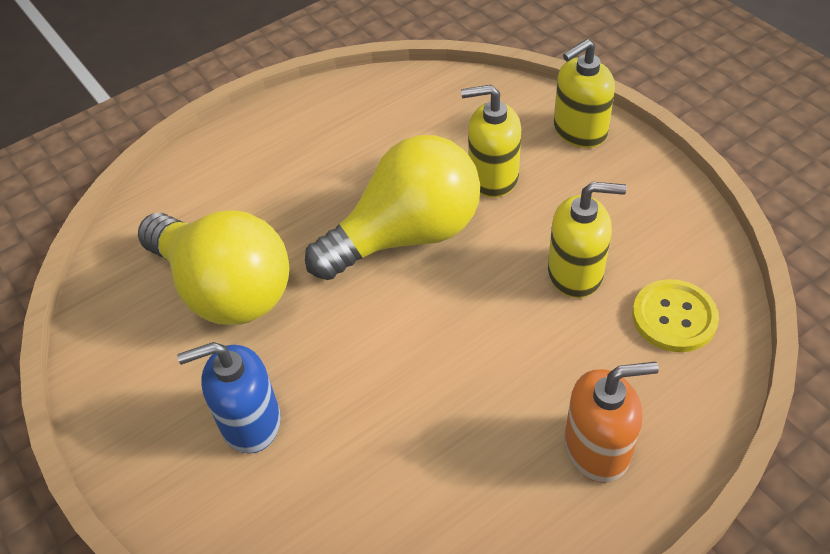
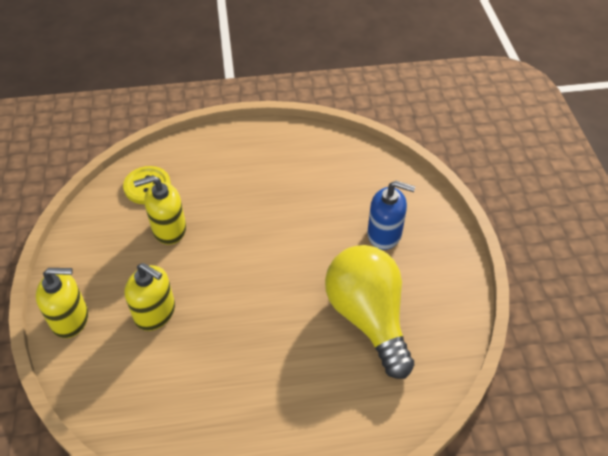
camera: 155 degrees left, 0 degrees up
(406, 235) = (239, 298): yellow light bulb -> none
(575, 273) = (169, 229): yellow soap dispenser -> yellow soap dispenser turned 45 degrees counterclockwise
(597, 448) = (235, 154): orange soap dispenser -> none

